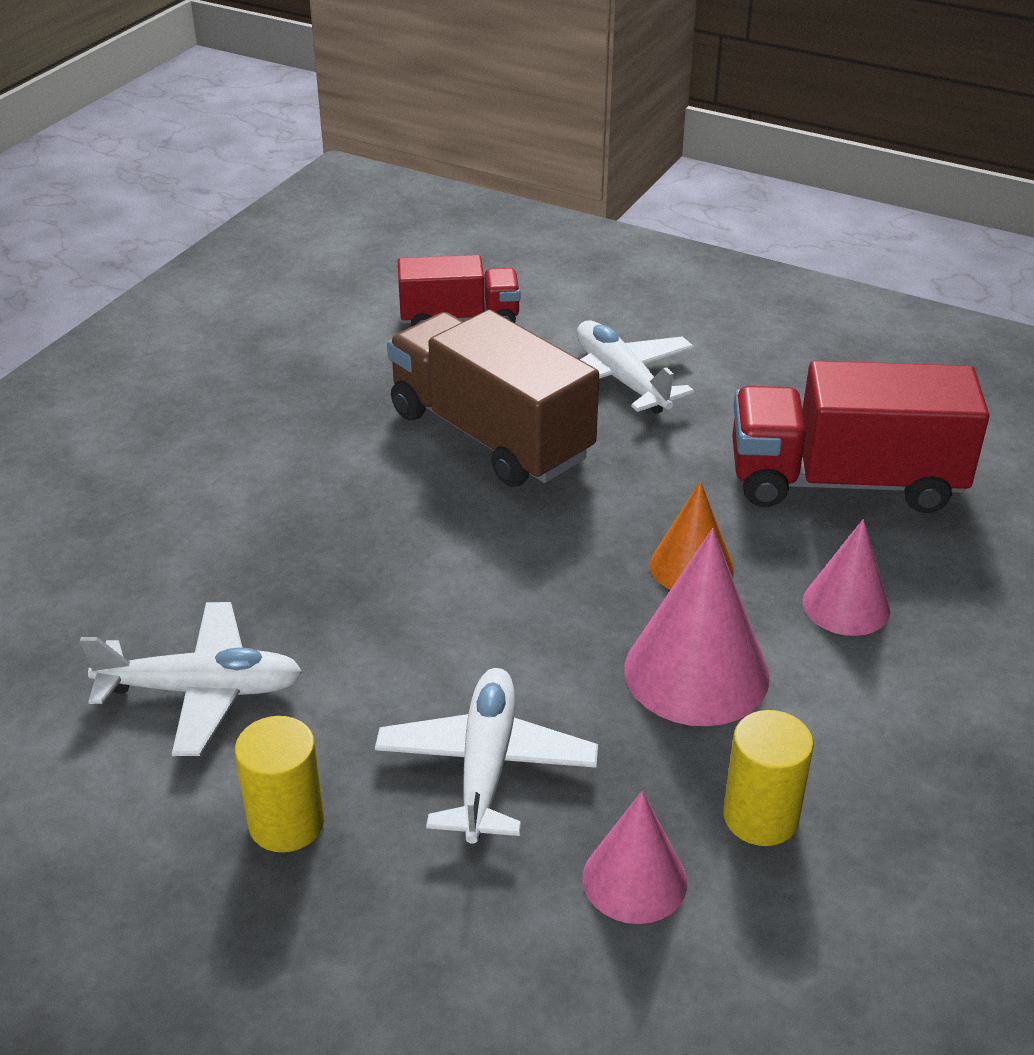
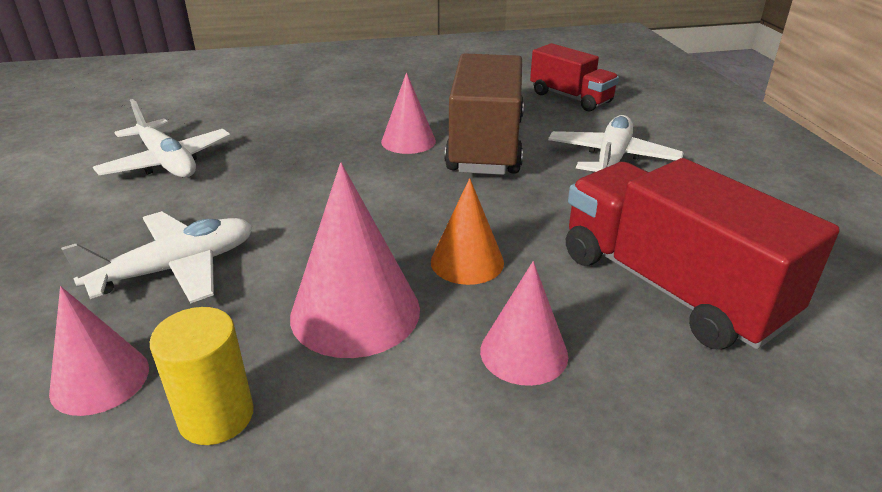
camera: 50 degrees right, 5 degrees down
(286, 823) = (75, 226): yellow cylinder -> none
(407, 480) = (408, 141): none -> pink cone

